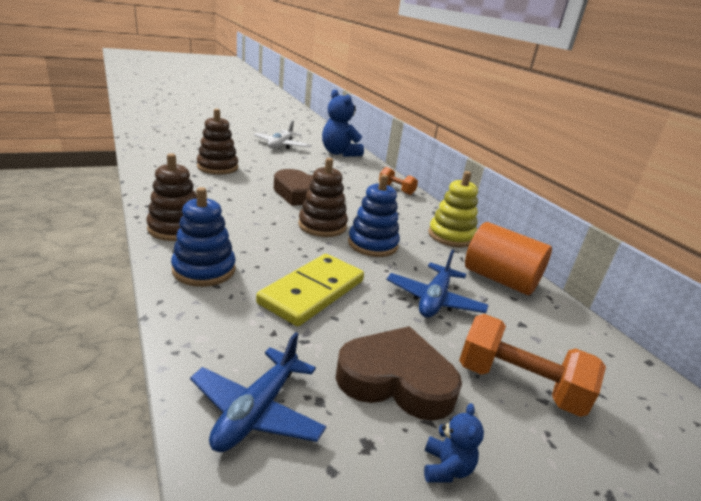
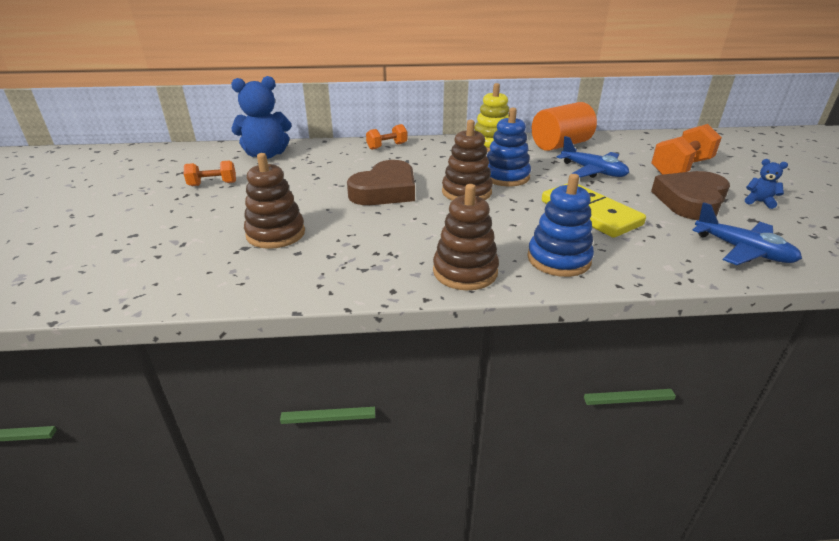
camera: 65 degrees left, 5 degrees up
(280, 145) = (213, 184): white plane -> orange dumbbell

